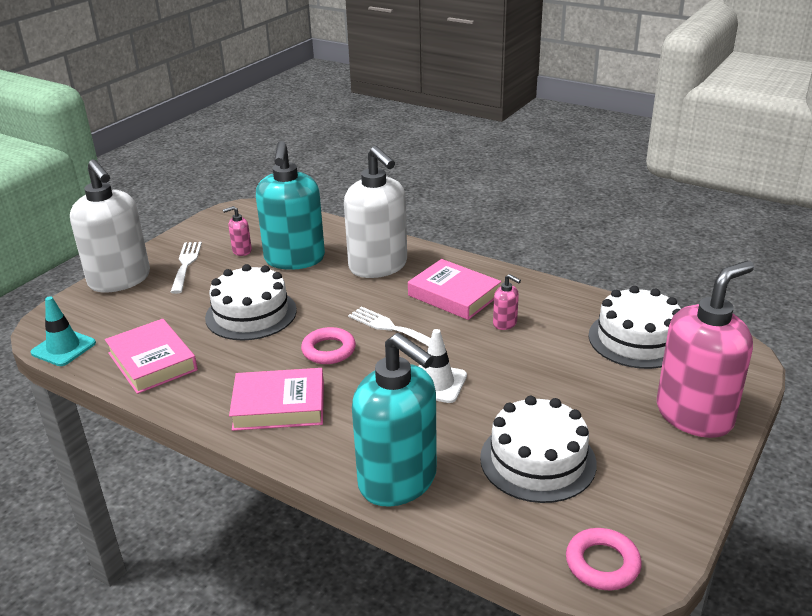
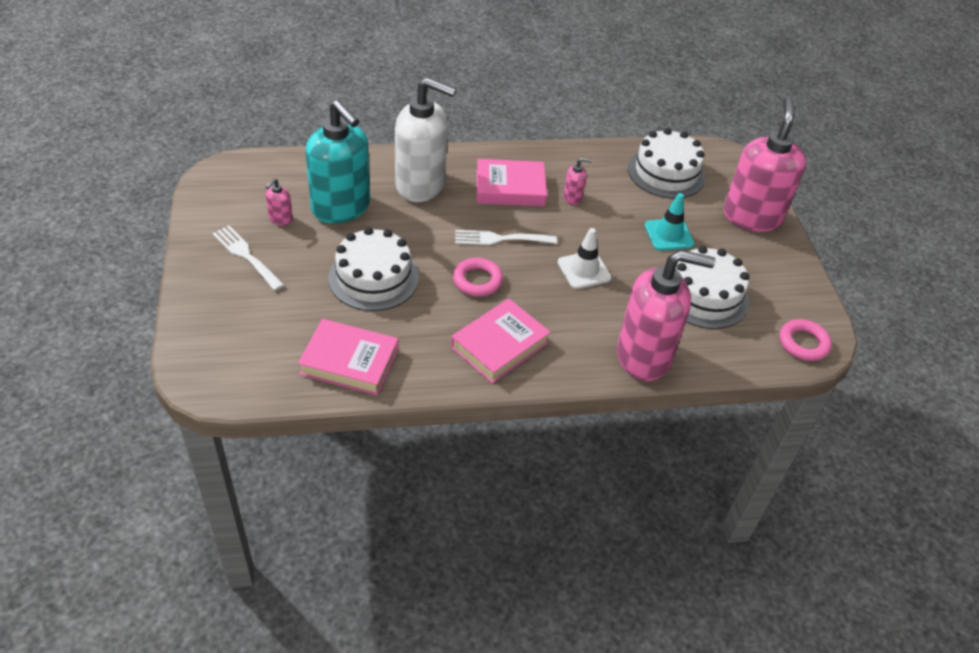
camera: 45 degrees left, 15 degrees up
(63, 348) = (249, 391): turquoise traffic cone -> turquoise traffic cone (669, 235)
(120, 280) = (202, 300): white soap dispenser -> none
(398, 481) = (644, 356): turquoise soap dispenser -> pink soap dispenser

